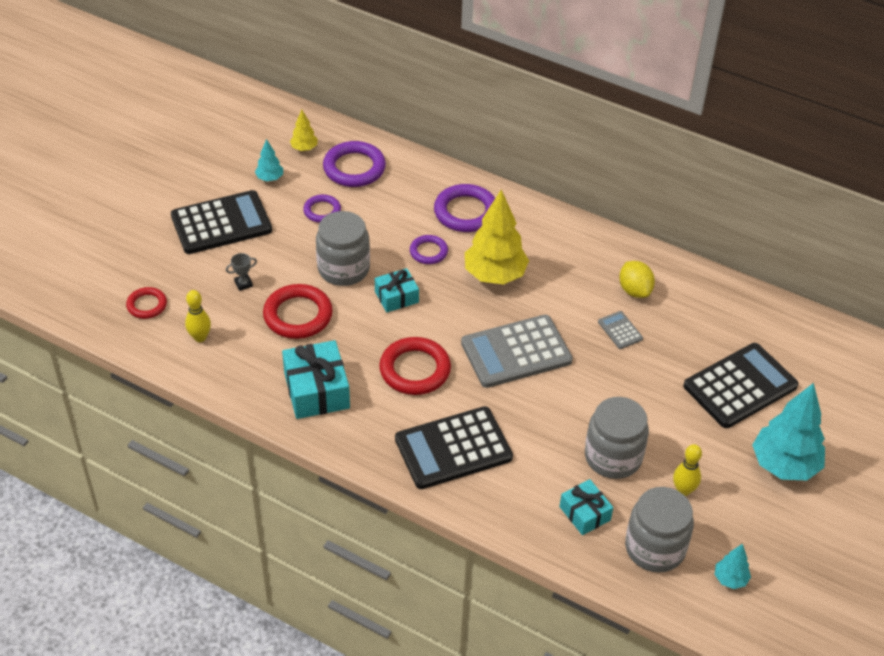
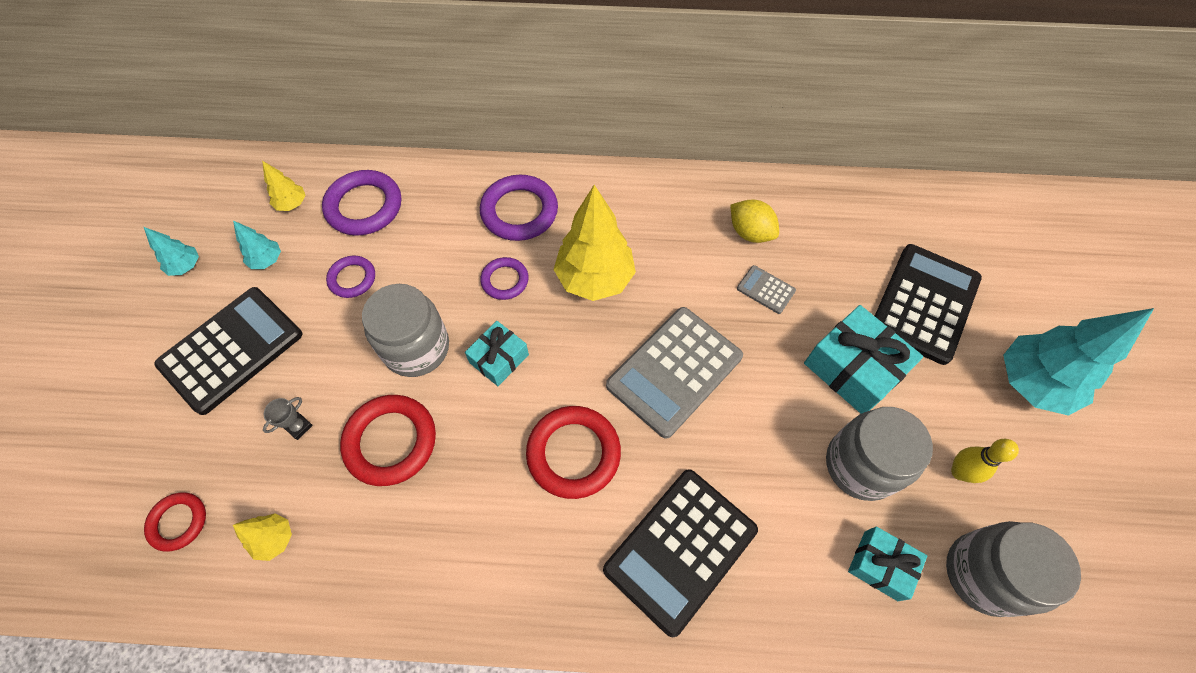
camera: 25 degrees left, 15 degrees up
(200, 337) = (275, 539): yellow bowling pin -> yellow tree
(317, 390) = (468, 547): turquoise gift -> turquoise gift (853, 368)
(730, 579) = (1085, 573): turquoise tree -> turquoise tree (186, 266)

